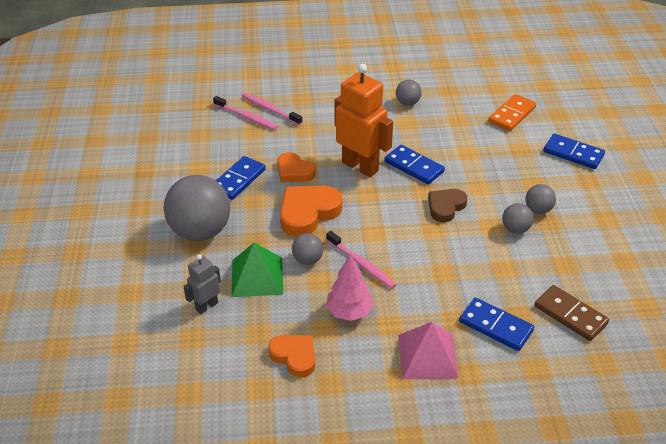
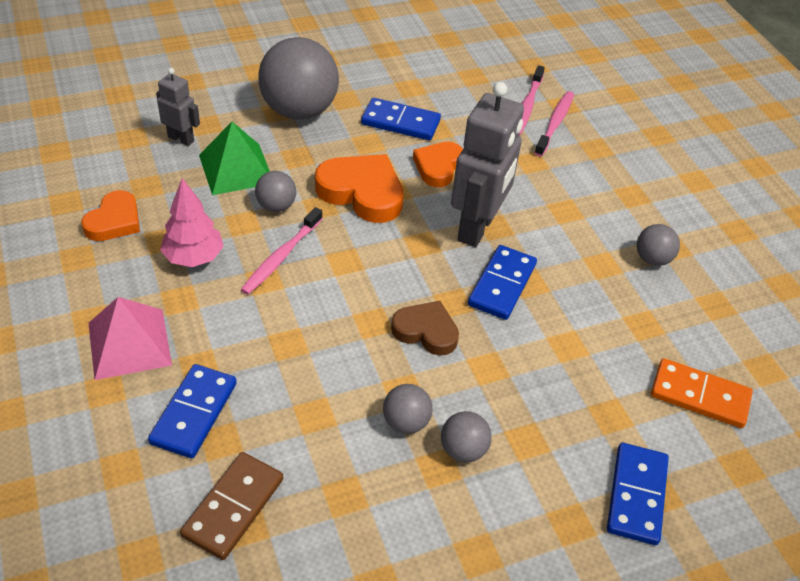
camera: 70 degrees right, 5 degrees up
(360, 166) = (477, 228): orange robot -> grey robot

